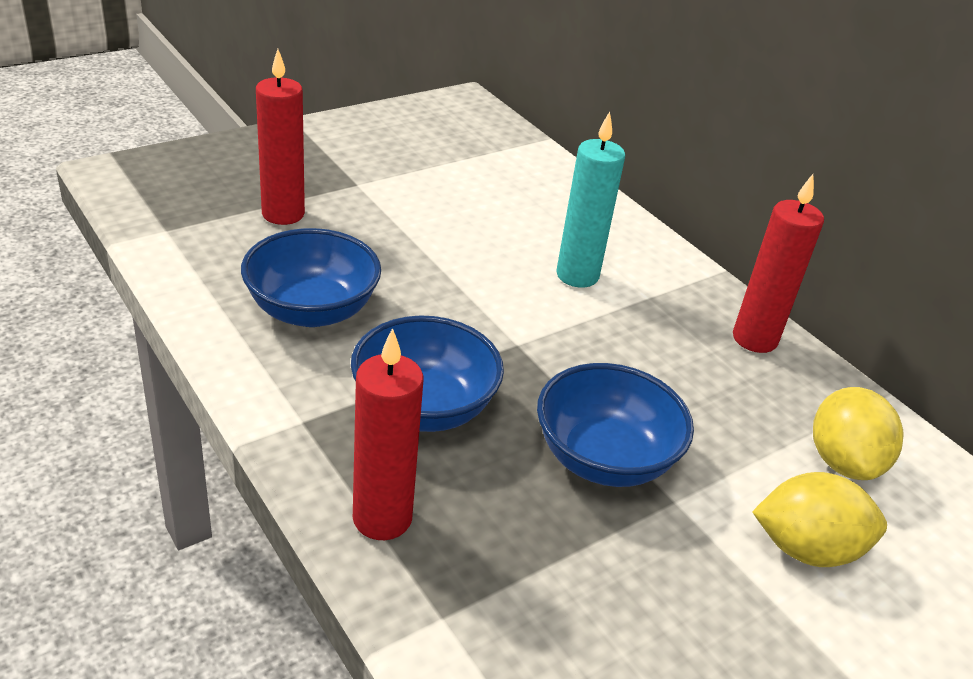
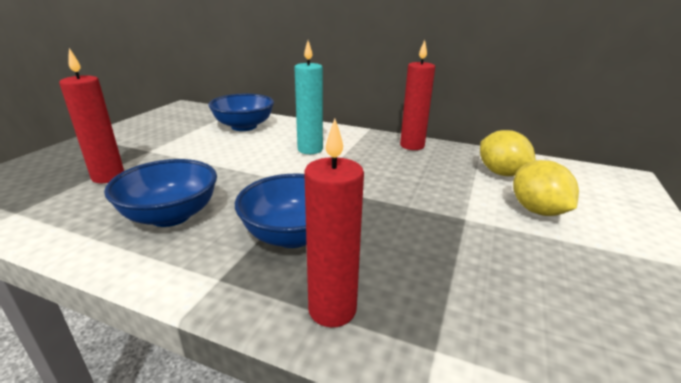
camera: 30 degrees left, 10 degrees down
(604, 458) = (412, 215): blue bowl -> blue bowl (244, 126)
(806, 549) = (537, 210): yellow lemon -> yellow lemon turned 75 degrees counterclockwise

